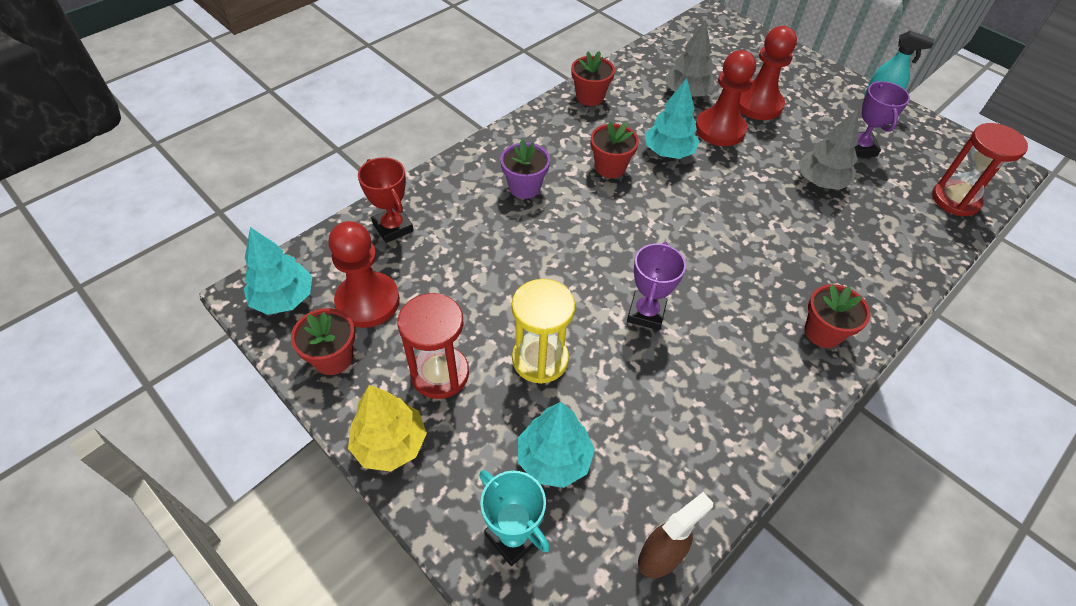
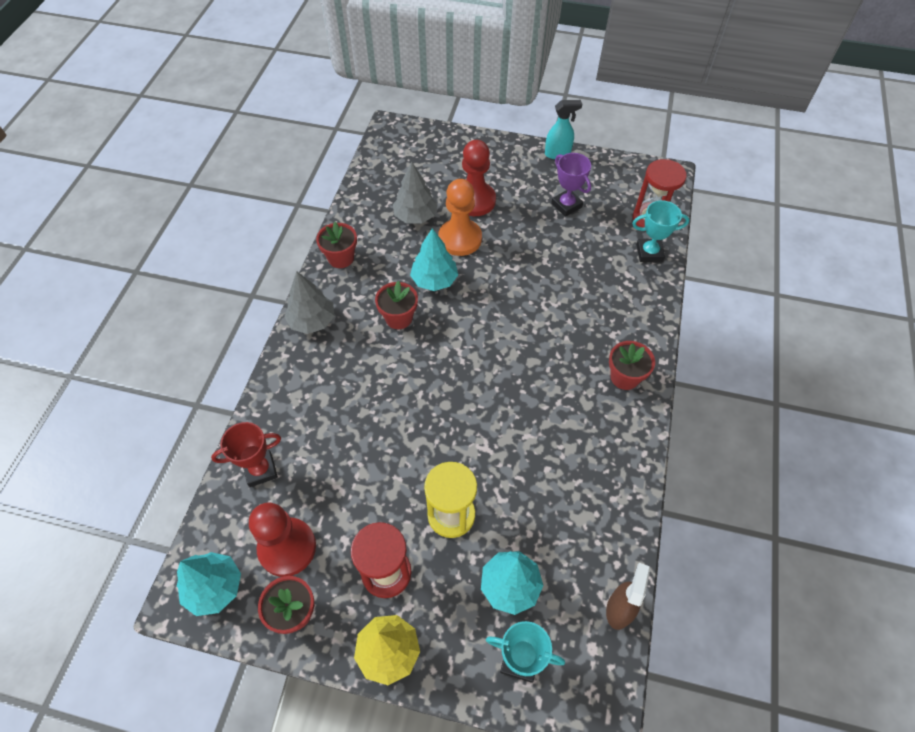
camera: 30 degrees left, 5 degrees up
(393, 227) = (260, 470): red trophy -> red trophy turned 45 degrees counterclockwise
(524, 187) = (343, 372): purple flower pot -> none
(646, 313) = (502, 431): purple trophy -> none
(720, 129) = (460, 239): red pawn -> orange pawn
(820, 182) = (556, 250): grey tree -> grey tree (312, 321)
(933, 230) = (649, 253): none -> turquoise trophy

